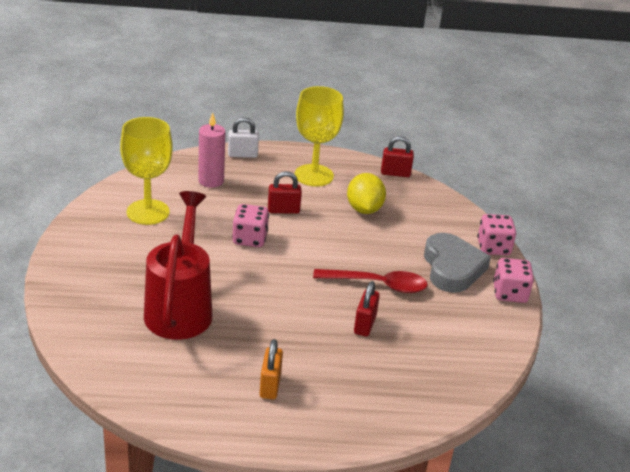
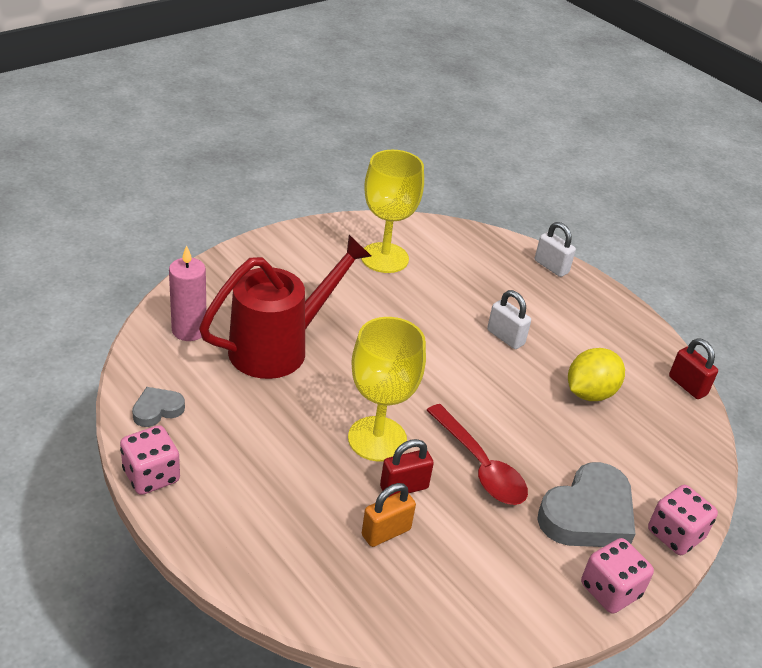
camera: 50 degrees right, 5 degrees up
(176, 399) = (157, 410): none -> grey heart
(211, 181) = (482, 269): pink candle -> pink candle (189, 330)
(250, 239) = (431, 338): pink dice -> pink dice (151, 476)
(270, 386) = (238, 462): orange padlock -> orange padlock (386, 532)
(283, 210) = (505, 337): red padlock -> white padlock
(314, 175) = (591, 329): yellow goblet -> yellow goblet (377, 439)

